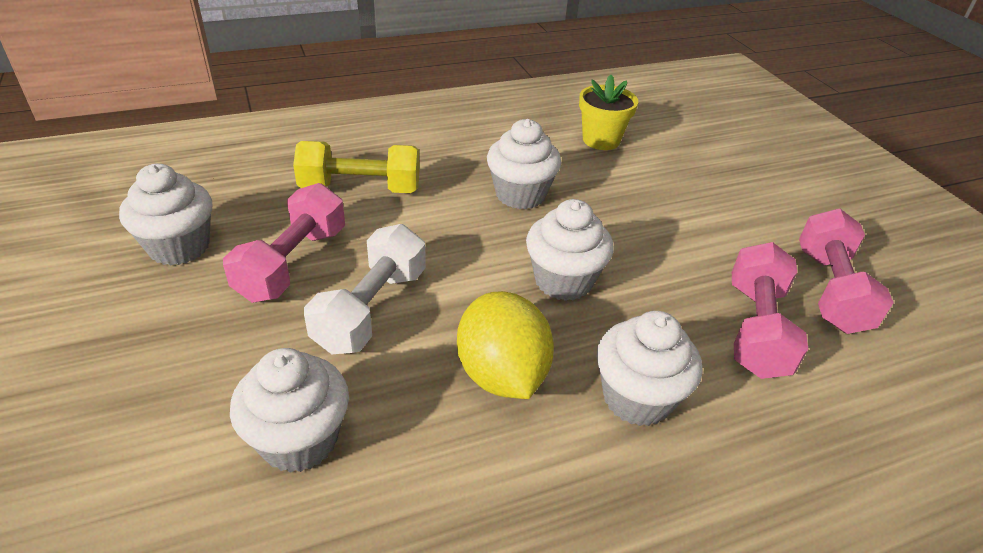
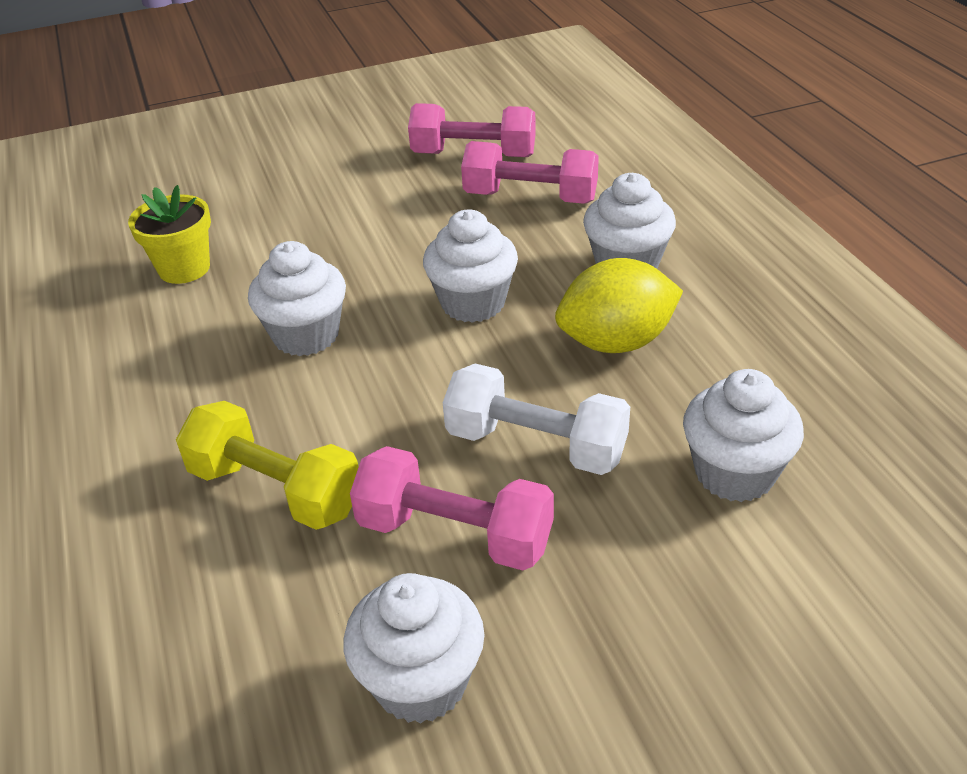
camera: 85 degrees left, 0 degrees up
(360, 188) = (275, 490): yellow dumbbell -> yellow dumbbell turned 60 degrees counterclockwise

